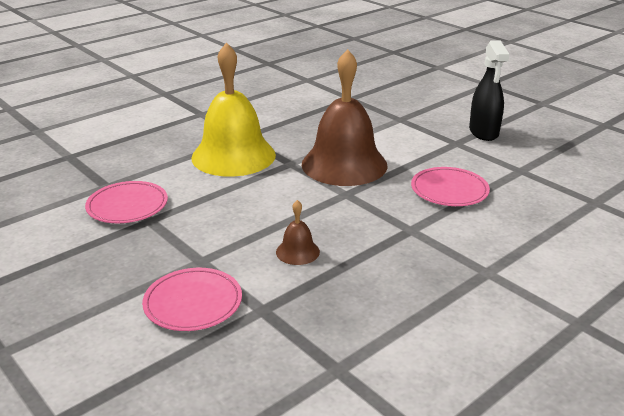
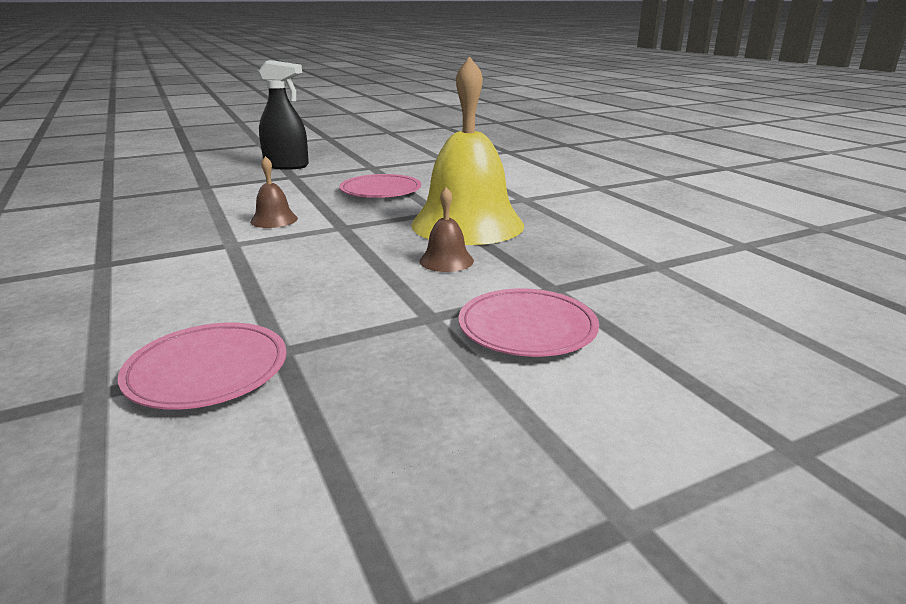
camera: 75 degrees left, 5 degrees down
(233, 156) = (155, 274): yellow bell -> yellow bell (467, 224)
(344, 164) = (274, 220): brown bell -> brown bell, size x0.42

